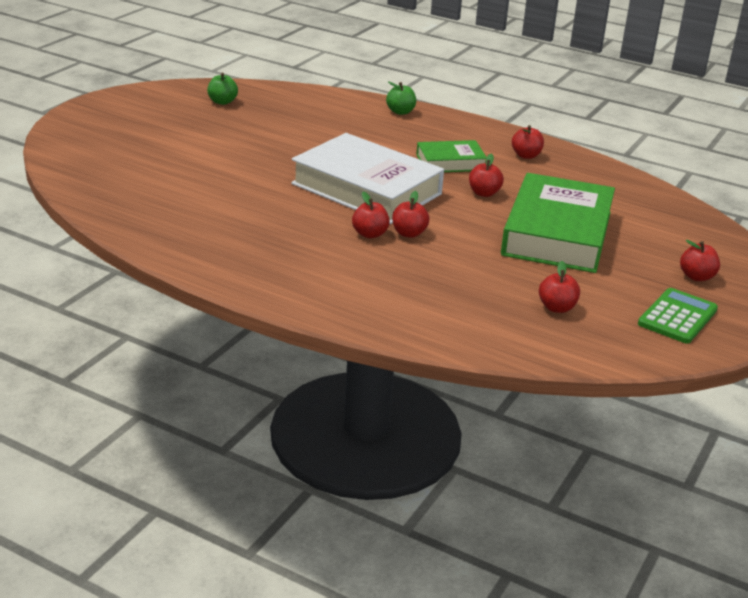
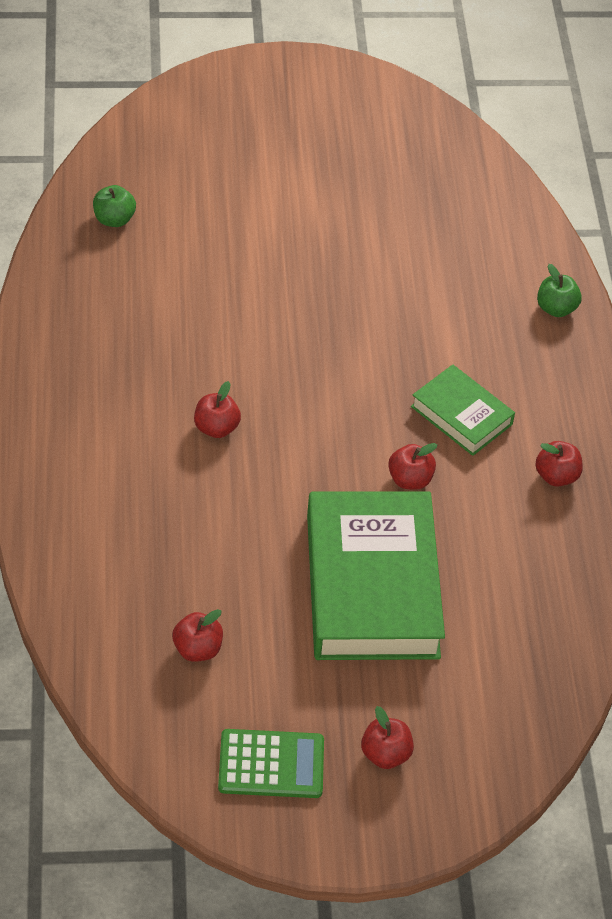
camera: 55 degrees right, 20 degrees up
(222, 102) = (410, 152): green apple -> green apple (114, 219)
(366, 189) = (317, 376): white book -> none
(409, 233) = (248, 458): red apple -> none
(557, 233) = (372, 585): green book -> green book turned 75 degrees counterclockwise

